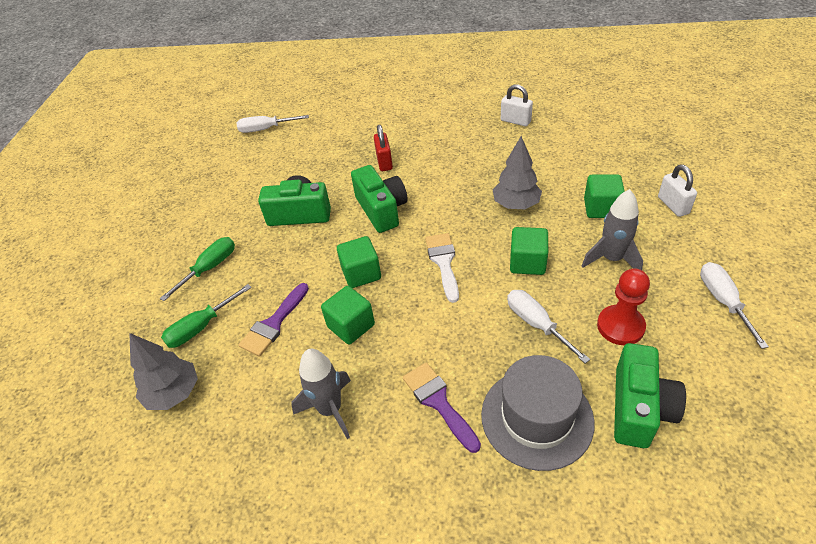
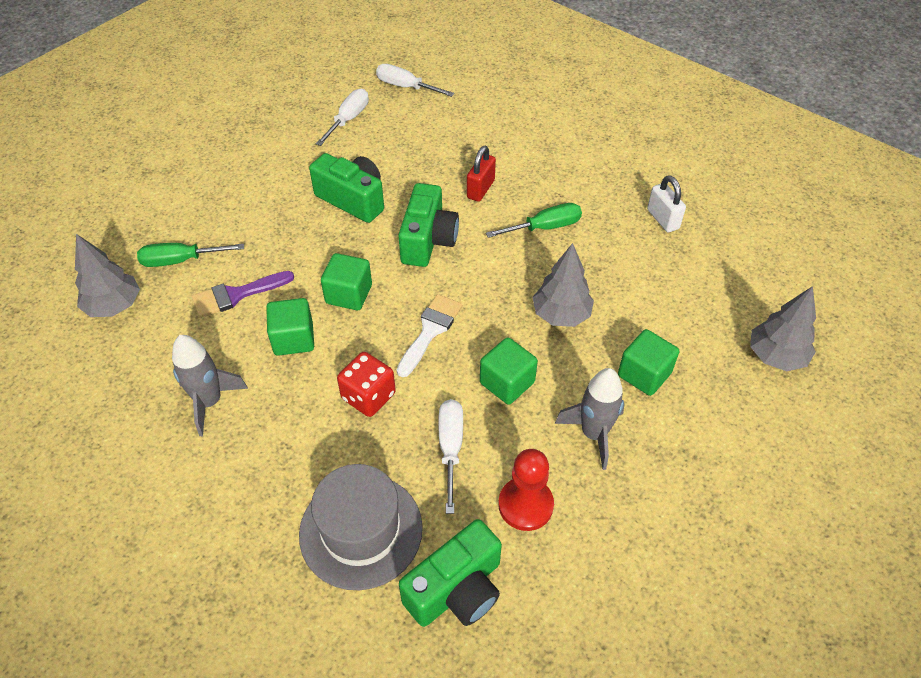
camera: 30 degrees right, 5 degrees up
(209, 268) = (233, 208): green screwdriver -> green screwdriver (544, 227)
(438, 402) = (296, 457): purple brush -> none
(446, 328) = (368, 396): none -> red dice
(658, 157) = (775, 356): none -> grey tree
(673, 205) = (726, 421): white padlock -> none
(723, 301) = (657, 554): white screwdriver -> white screwdriver (348, 119)

